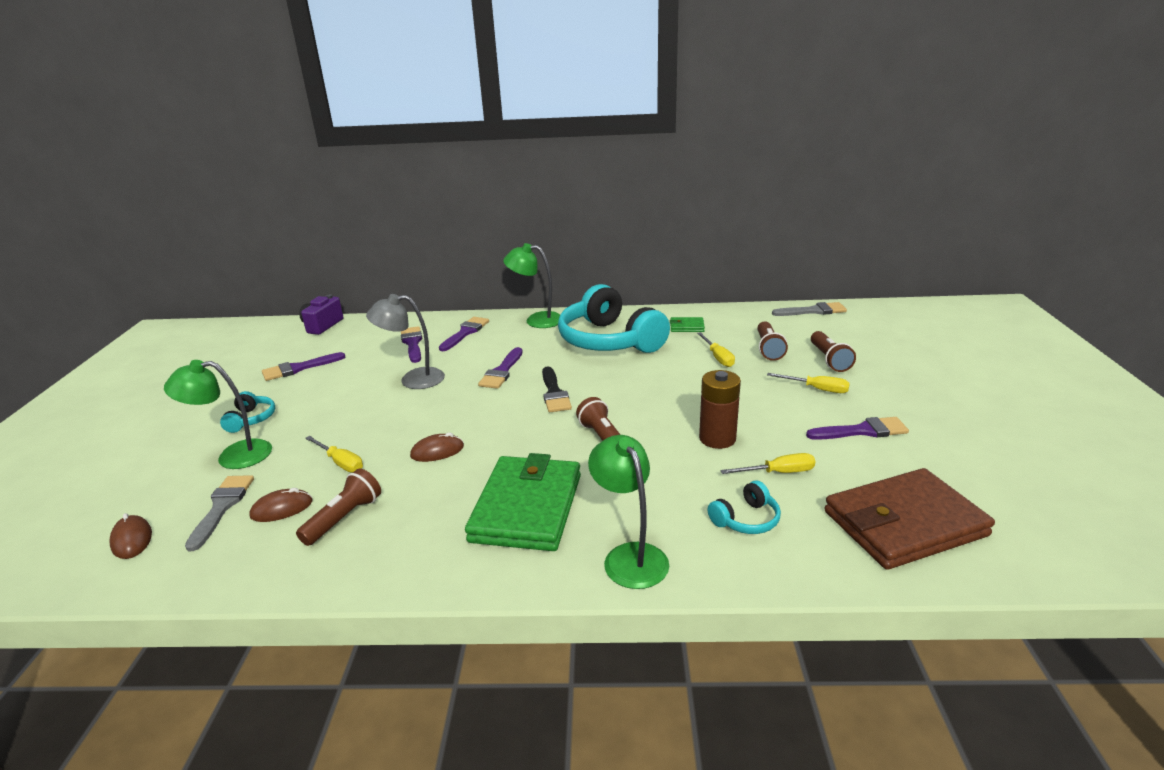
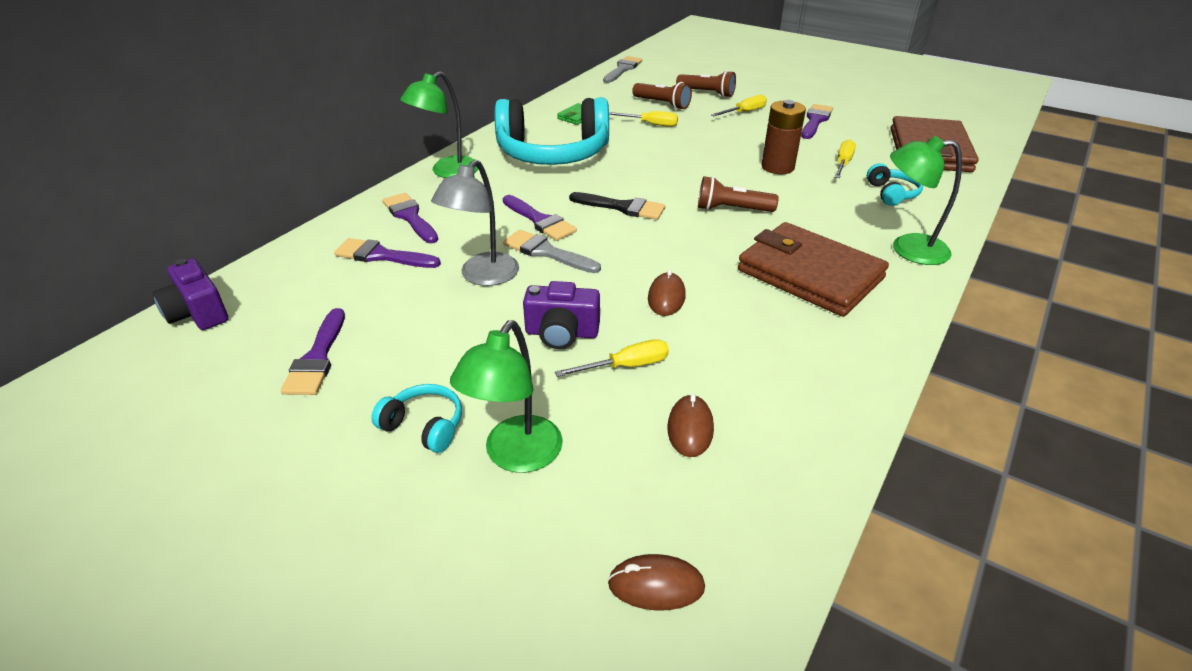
camera: 60 degrees left, 10 degrees up
(222, 507) = (643, 482): grey brush -> grey brush (546, 252)
(344, 518) = (746, 383): brown flashlight -> none
(365, 427) = (561, 333): none -> purple camera
(527, 508) = (810, 274): green wallet -> brown wallet

